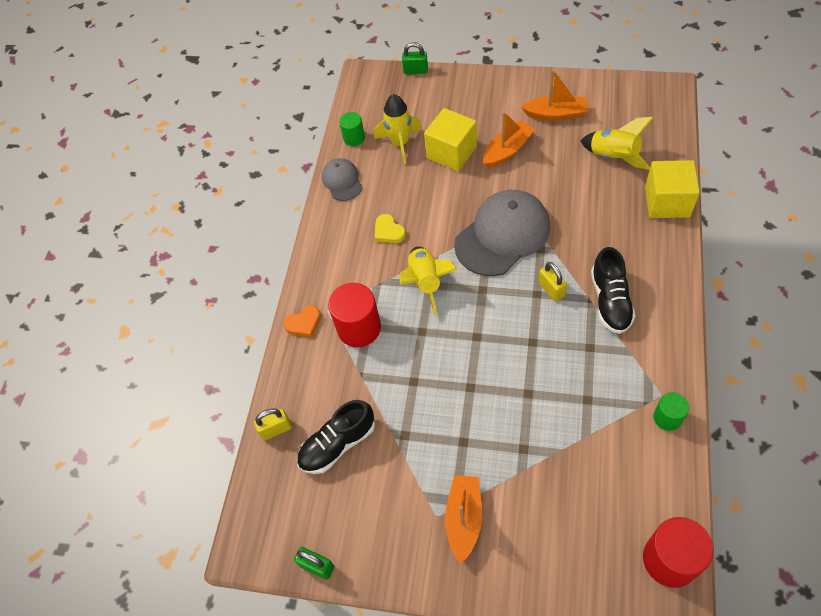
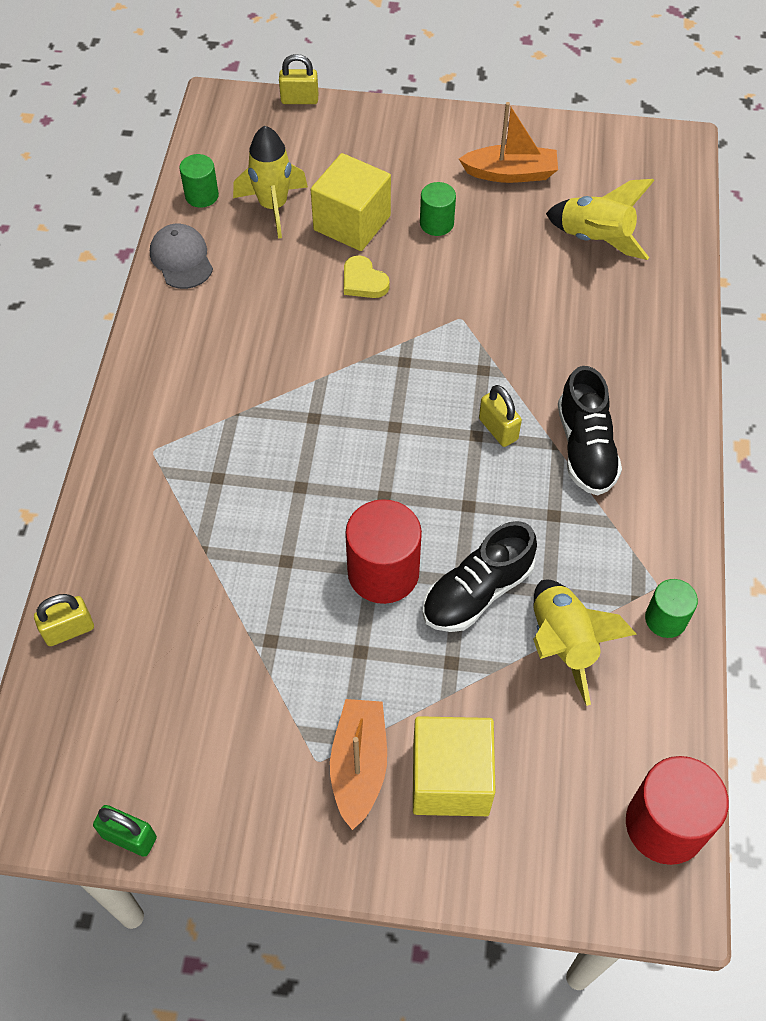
camera: 10 degrees left, 0 degrees up
(304, 323) = (116, 471): orange heart -> none
(338, 444) = (166, 653): black shoe -> black shoe (477, 592)
(359, 328) = (203, 480): red cylinder -> red cylinder (383, 572)
(388, 231) = (252, 337): yellow heart -> yellow heart (363, 281)
(415, 70) = (299, 99): green padlock -> yellow padlock
(426, 282) = (308, 414): yellow rocket -> yellow rocket (563, 643)
(502, 235) = (427, 347): grey cap -> none
(507, 150) = (436, 223): orange boat -> green cylinder
(667, 202) = (671, 307): yellow cube -> yellow cube (450, 779)

